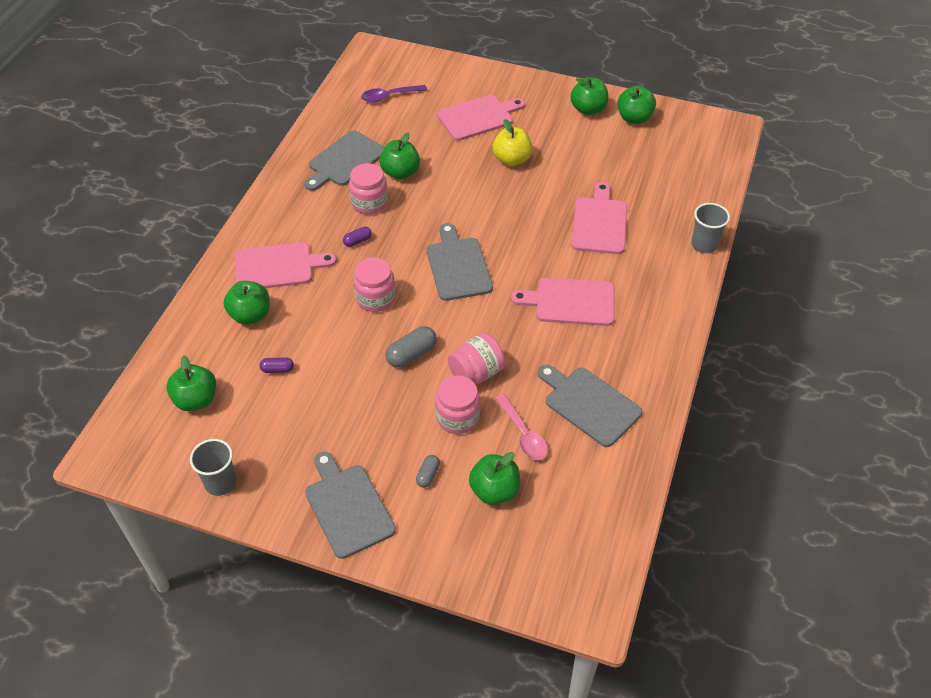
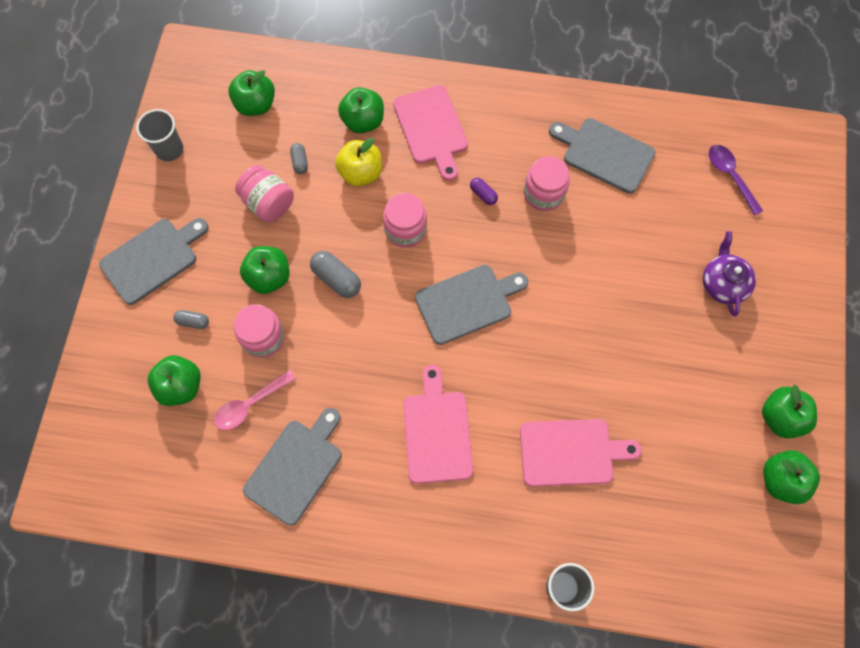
camera: 80 degrees right, 20 degrees up
(277, 369) = (300, 162): purple capsule -> grey capsule
(400, 172) = (600, 215): green apple -> green apple (269, 277)
(476, 373) = (321, 346): pink jar -> pink jar (268, 203)
(478, 117) = (723, 283): pink cutting board -> purple teapot
(511, 160) = (656, 334): yellow apple -> yellow apple (360, 173)

